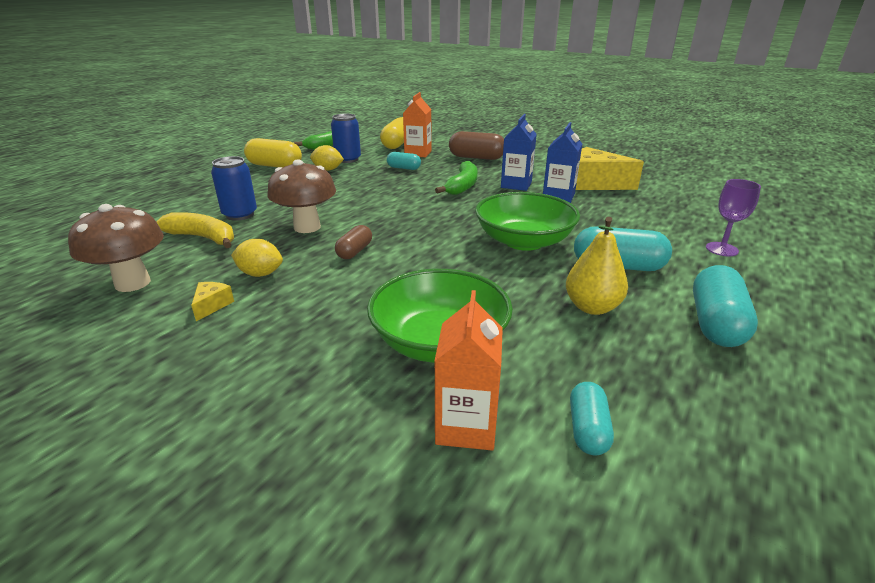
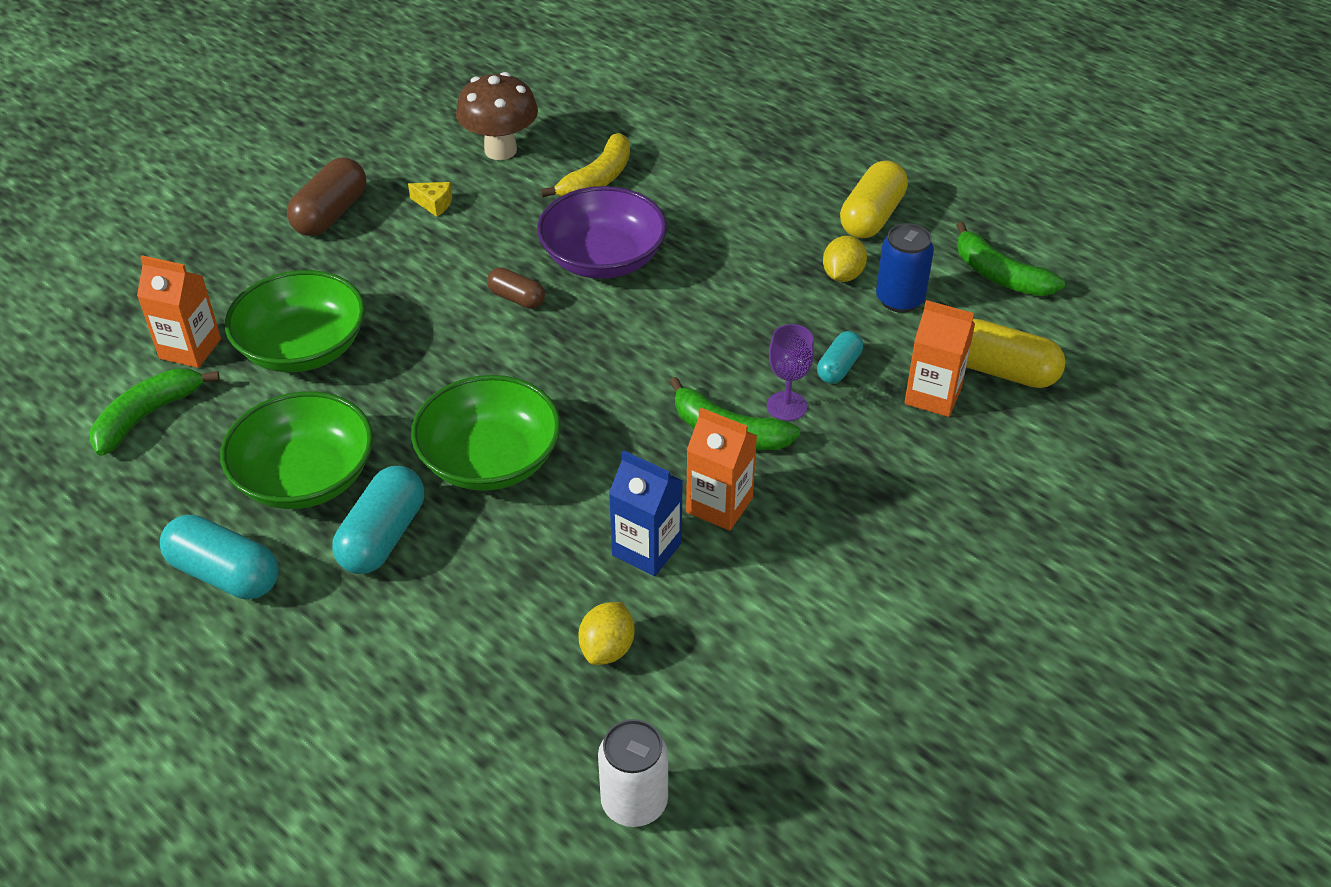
camera: 100 degrees right, 15 degrees up
(240, 215) = (662, 200): blue can -> none
(260, 274) = (487, 229): yellow lemon -> yellow lemon (607, 649)
(307, 227) = (603, 258): brown mushroom -> purple bowl
(476, 157) = (894, 480): brown capsule -> brown capsule (331, 214)
(516, 185) = (719, 505): blue carton -> orange carton
(588, 429) = (147, 416): turquoise capsule -> green banana
(592, 307) = (305, 477): yellow pear -> green bowl
(594, 183) = (703, 627): yellow cheese -> none
(700, 189) = (634, 802): none -> white can
(721, 249) = (381, 684): purple goblet -> purple goblet (786, 406)

